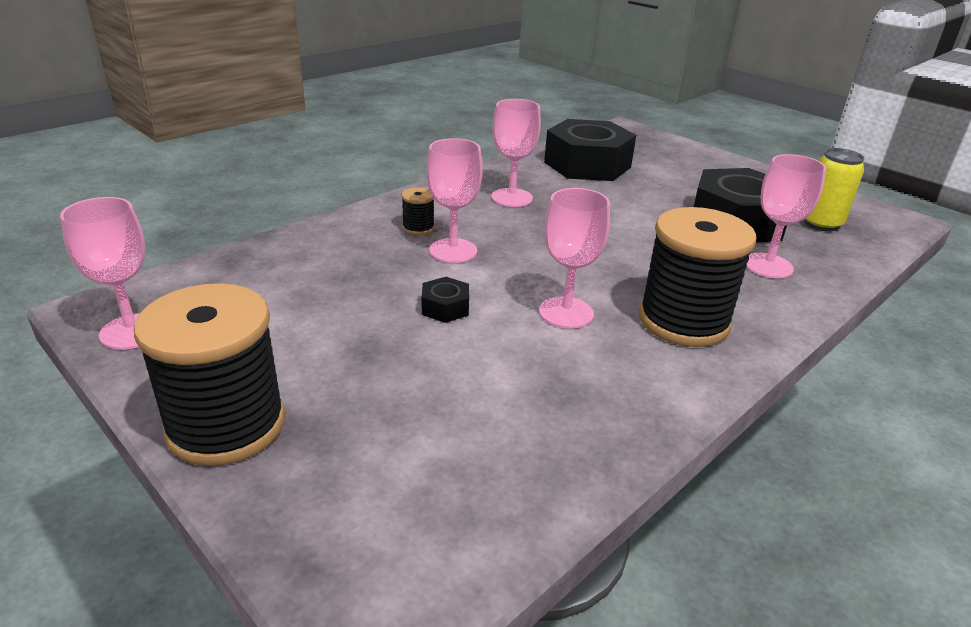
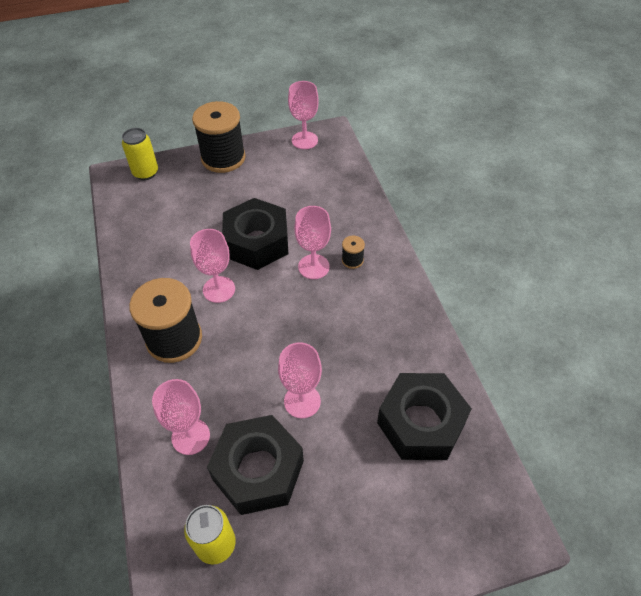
camera: 120 degrees right, 20 degrees up
(338, 550) = (146, 173): none -> yellow can
(445, 307) = (257, 242): black nut -> black nut, size x2.40
(512, 198) = (375, 330): pink goblet -> pink goblet (302, 401)

